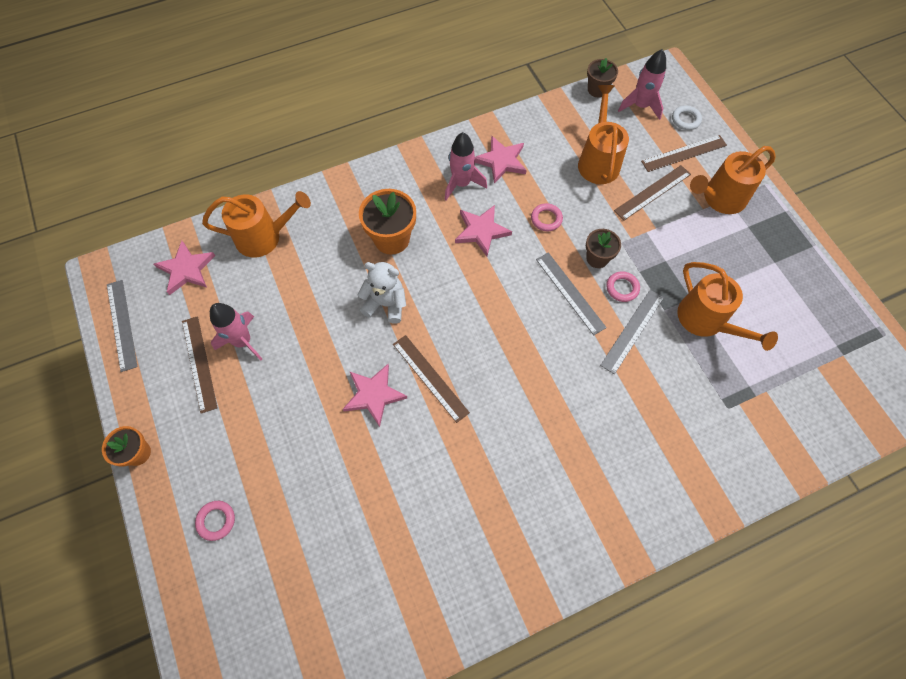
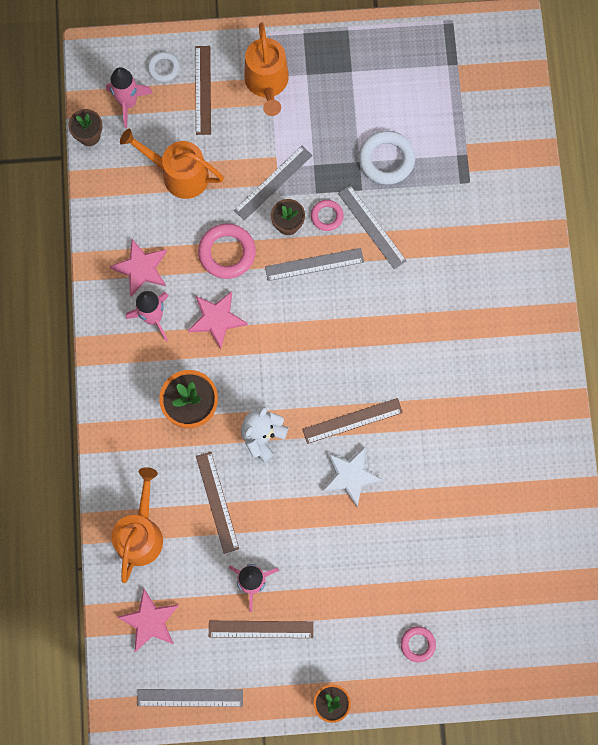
camera: 70 degrees left, 10 degrees up
(373, 395) = (351, 476): pink star -> white star
(546, 219) = (227, 253): pink ring -> pink ring, size x1.74
(630, 233) = (273, 183): none -> grey ruler
(652, 192) = (236, 141): brown ruler -> brown ruler (217, 502)
(706, 321) = (386, 159): orange watering can -> white ring

